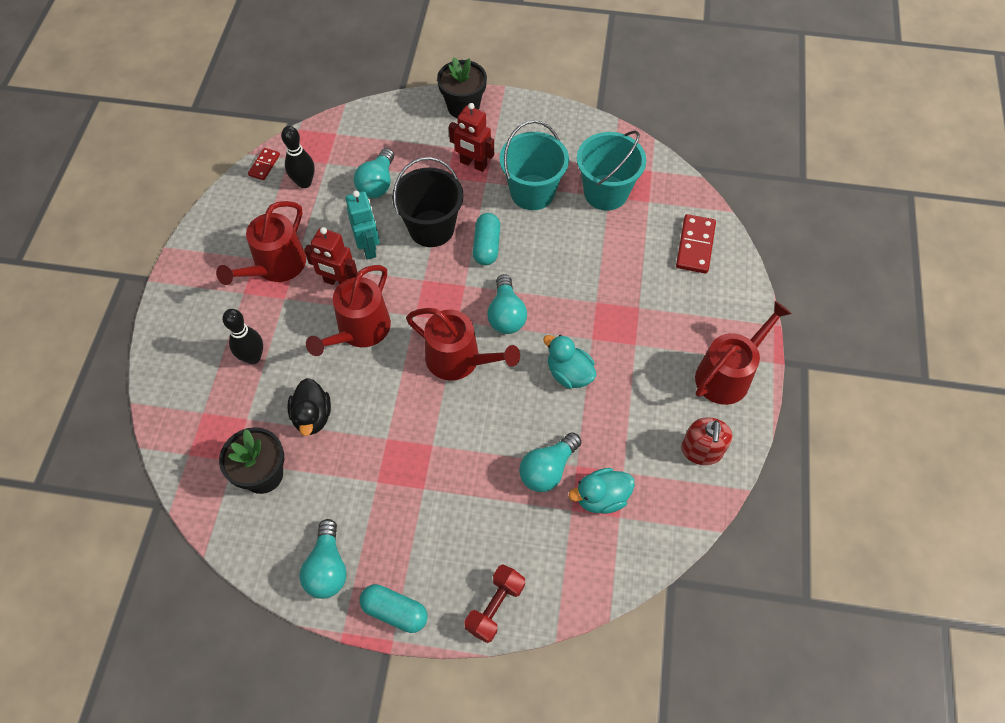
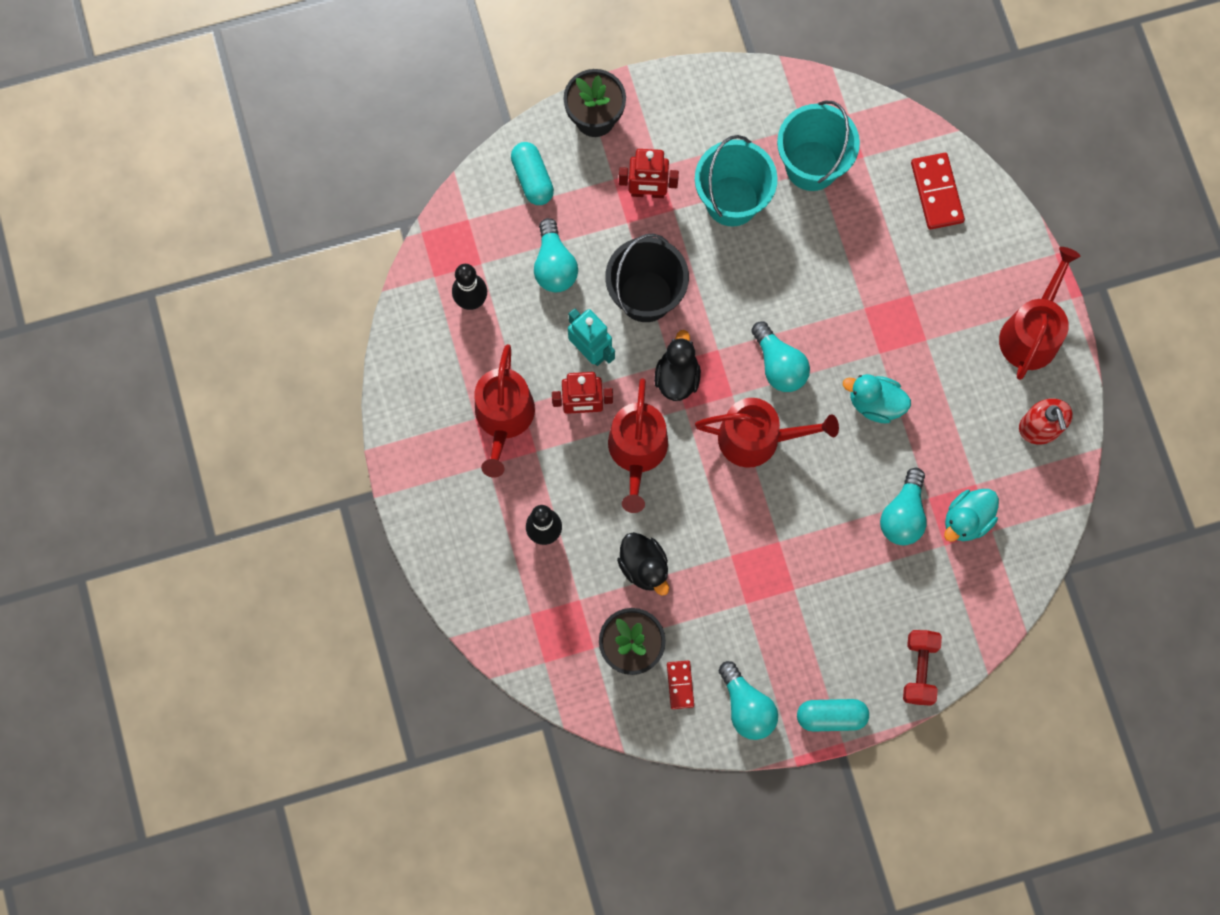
camera: 25 degrees left, 15 degrees up
(264, 165) = (411, 298): red domino -> red domino (680, 685)
(422, 291) = (677, 377): none -> black duck
(486, 246) = (716, 291): turquoise capsule -> turquoise capsule (532, 178)

